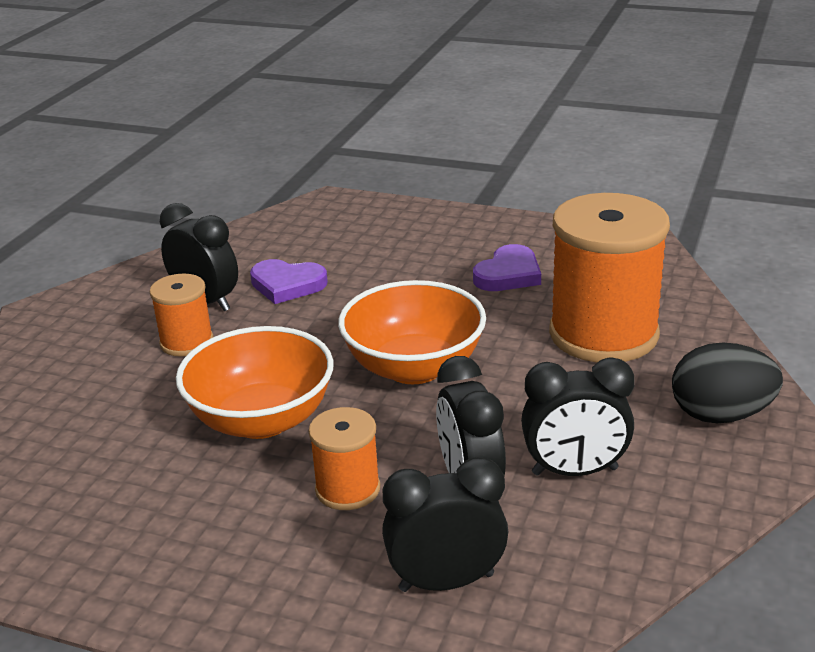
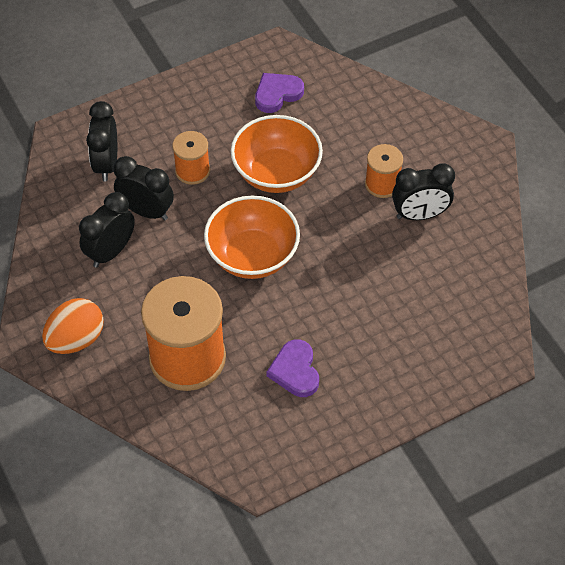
camera: 130 degrees right, 25 degrees up
(287, 285) = (400, 261): purple heart -> purple heart (277, 94)
(446, 582) = (106, 164): black clock -> black clock turned 150 degrees clockwise
(720, 415) = (76, 339): black egg -> orange egg

